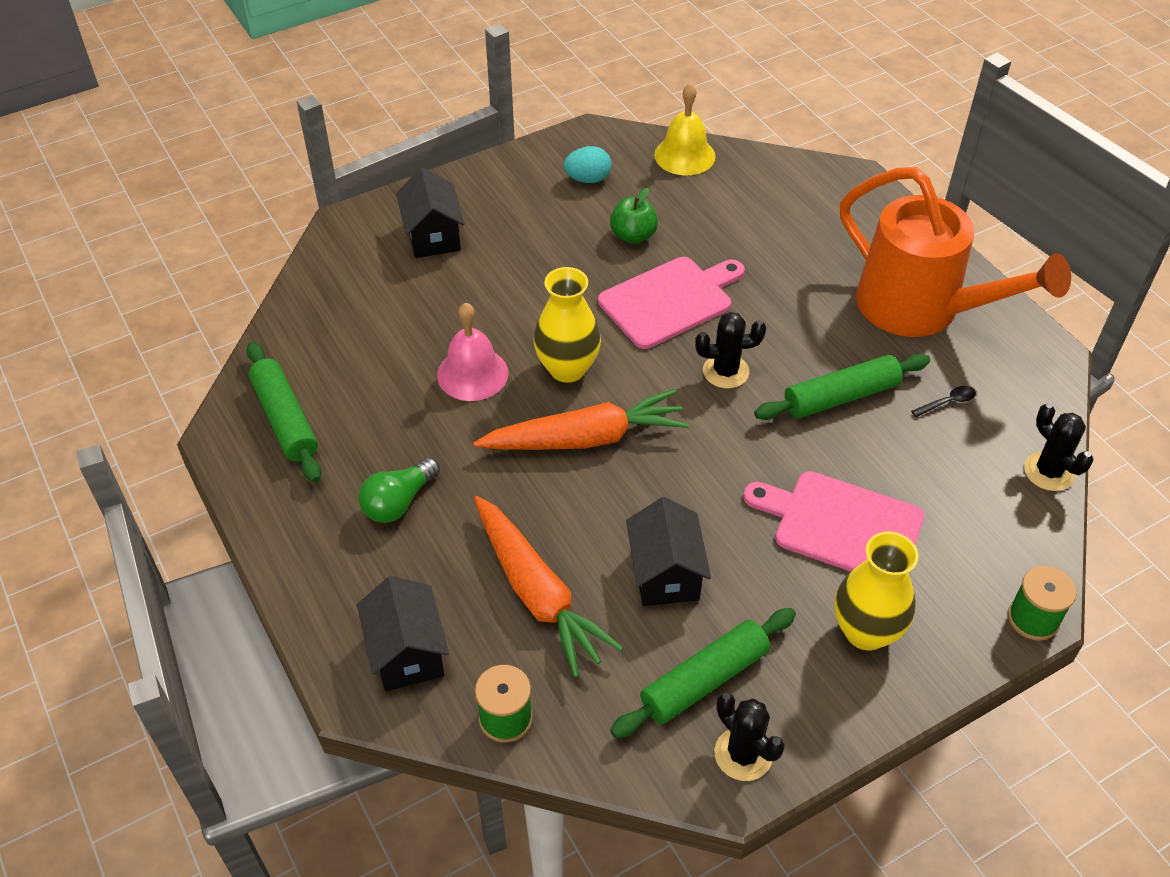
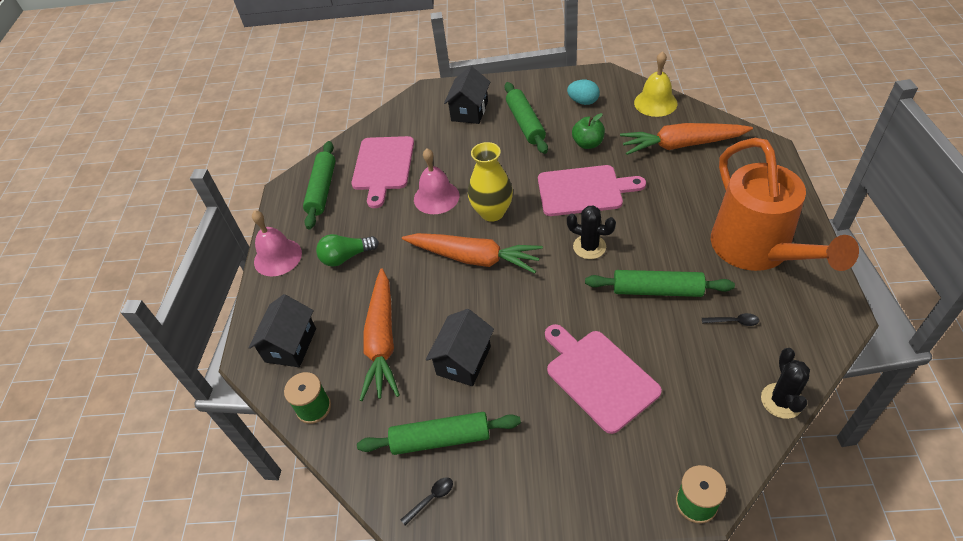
camera: 35 degrees right, 0 degrees up
(289, 541) = (277, 257): none -> pink bell
(358, 355) = (383, 166): none -> pink cutting board
(528, 231) = (525, 123): none -> green rolling pin
(743, 754) = (431, 498): black cactus -> black spoon
(753, 203) = (681, 145): none -> orange carrot
(865, 631) = (566, 456): yellow vase -> none

